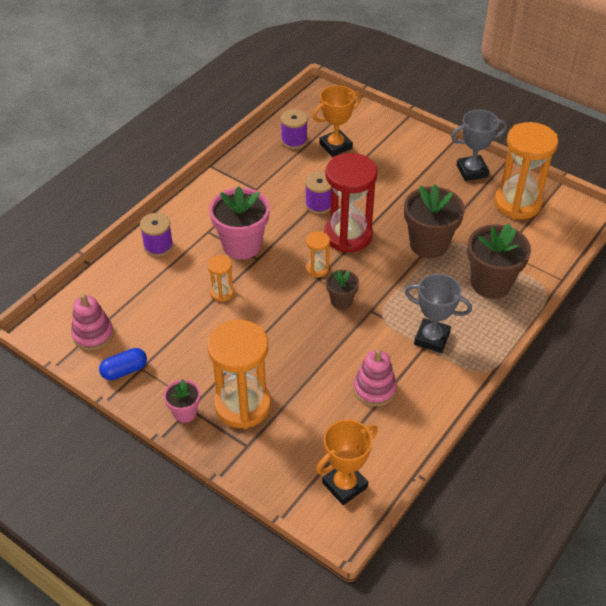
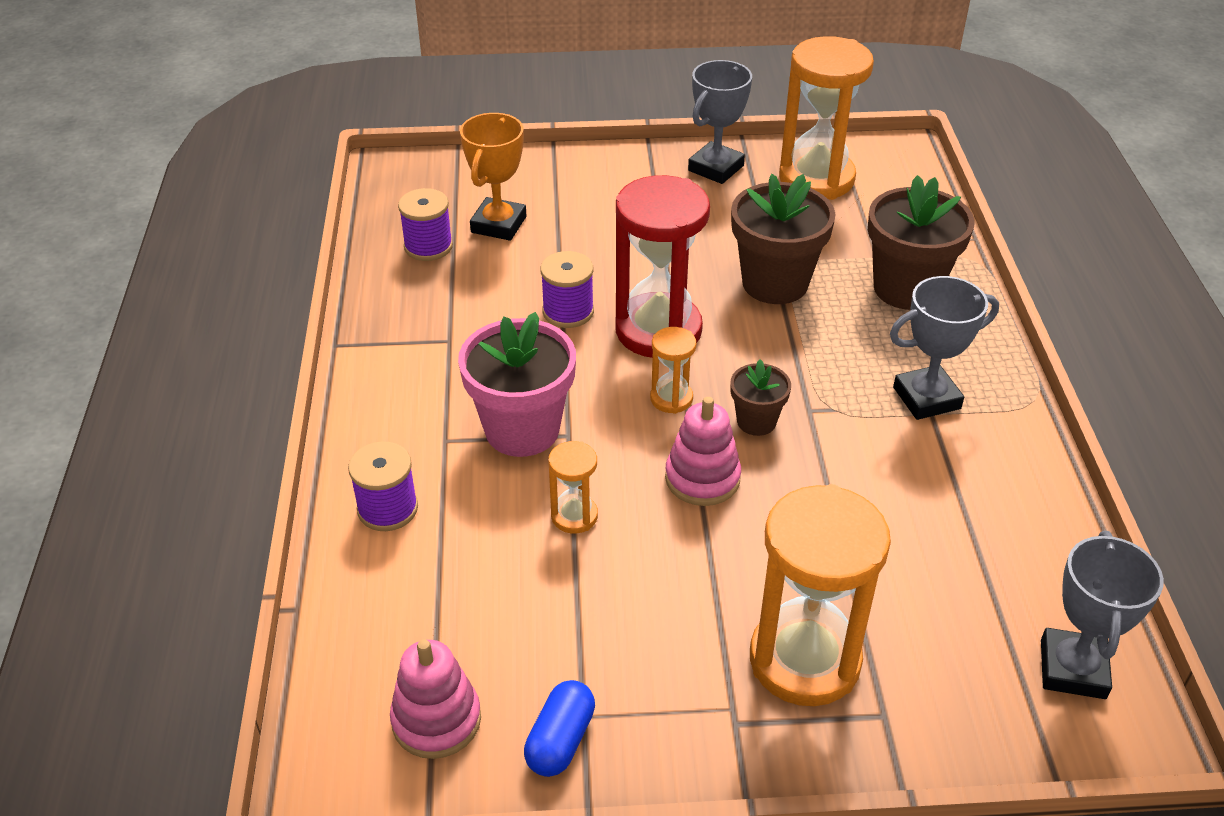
camera: 40 degrees left, 5 degrees down
(185, 412) = (735, 735): pink flower pot -> none
(344, 485) = (1072, 669): orange trophy -> grey trophy
(374, 389) = (943, 510): pink stacking toy -> pink stacking toy (702, 478)

